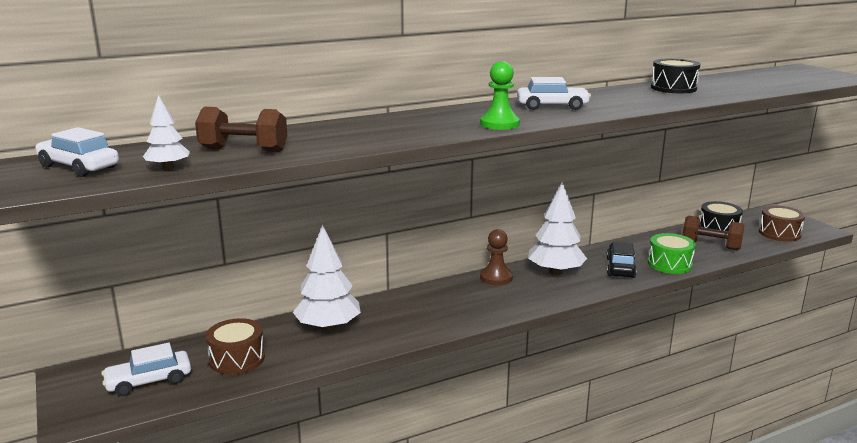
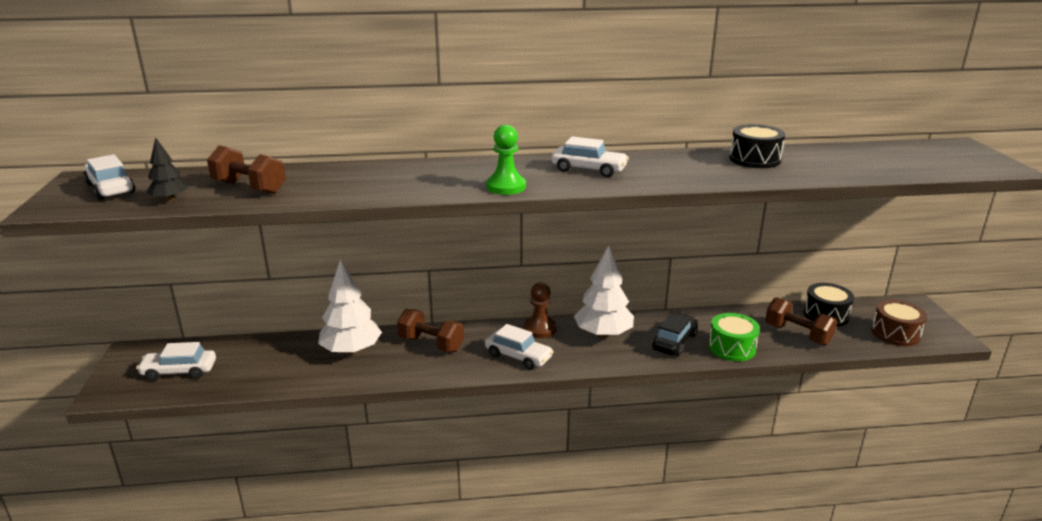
camera: 20 degrees right, 5 degrees up
(168, 168) = (170, 200): white tree -> black tree
(237, 359) = (257, 366): brown drum -> none
(404, 307) = (431, 344): none -> brown dumbbell
(496, 302) = (518, 356): none -> white car

